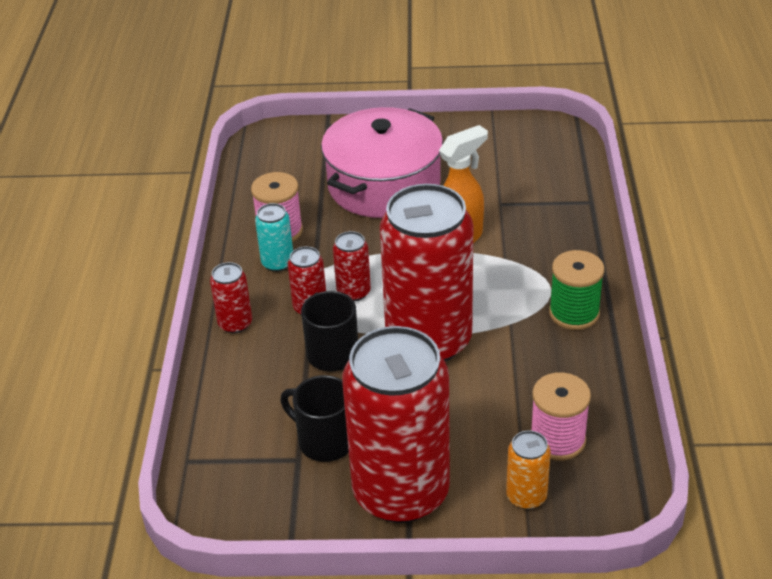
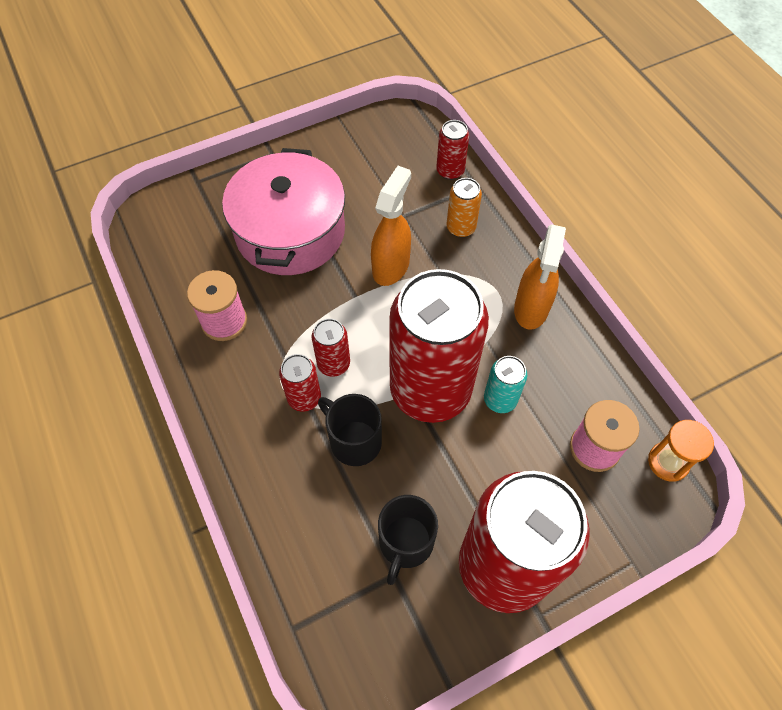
camera: 30 degrees left, 20 degrees up
(235, 323) = (245, 447): red can -> red can (450, 171)
(277, 263) = (244, 359): turquoise can -> turquoise can (500, 399)
(324, 441) = (405, 543): black mug -> black mug turned 75 degrees counterclockwise
(526, 496) = (605, 519): orange can -> orange can (461, 227)
(574, 313) = (531, 309): green spool -> orange spray bottle
(626, 478) = (668, 462): none -> orange hourglass

